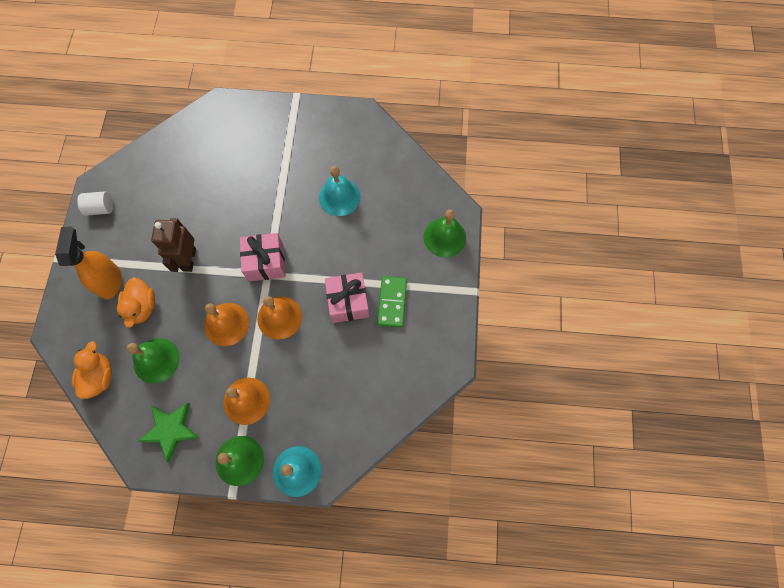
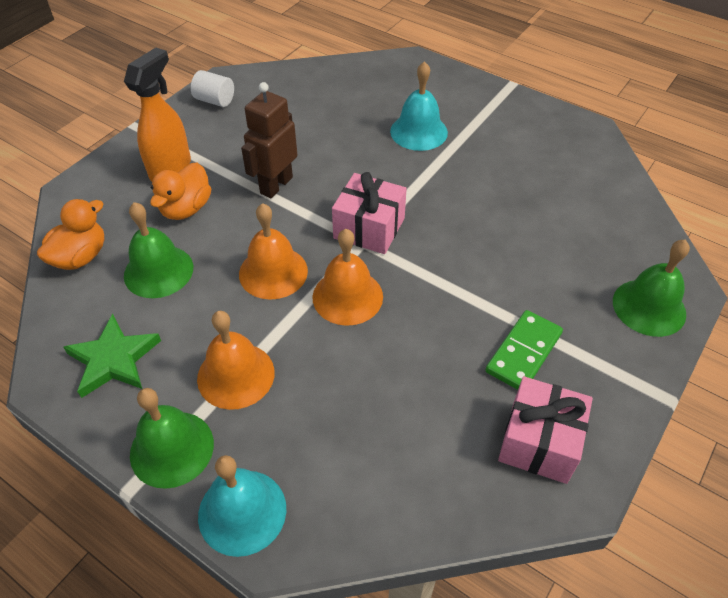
camera: 30 degrees right, 20 degrees down
(339, 197) = (512, 199): turquoise bell -> turquoise bell (419, 131)
(348, 302) = (456, 322): pink gift -> pink gift (539, 442)

